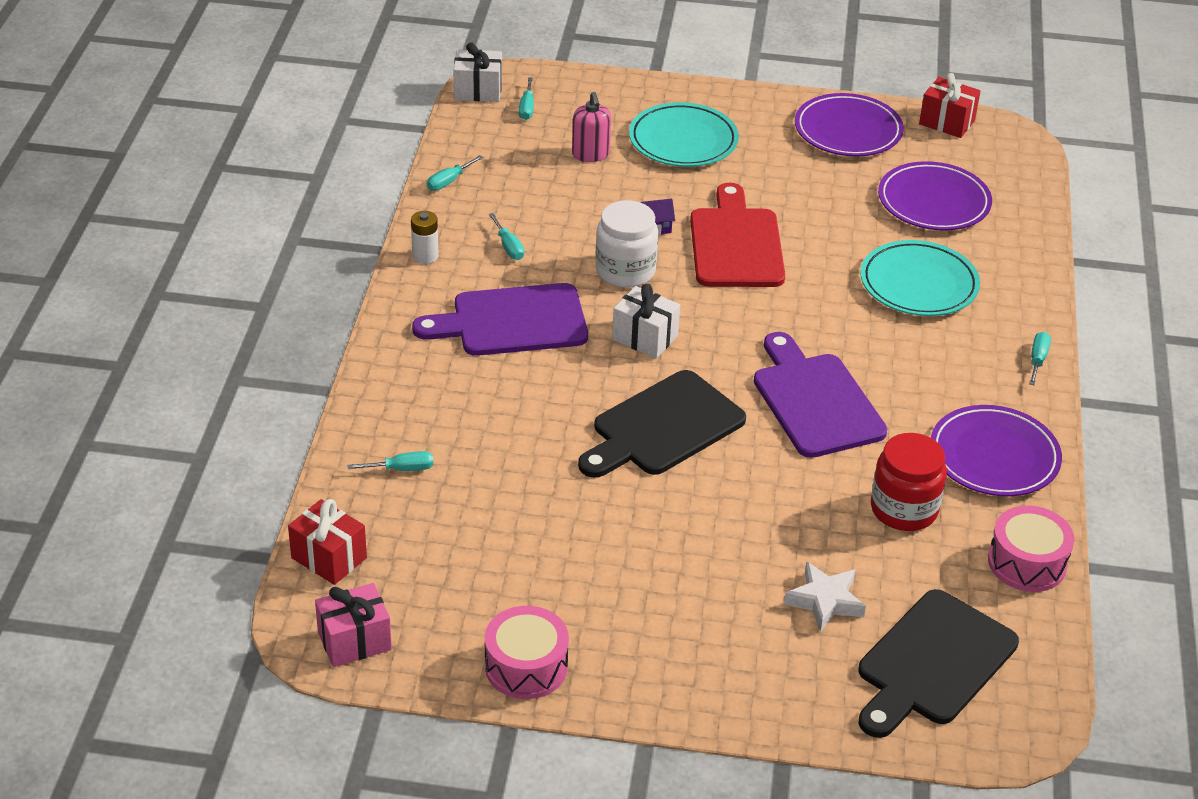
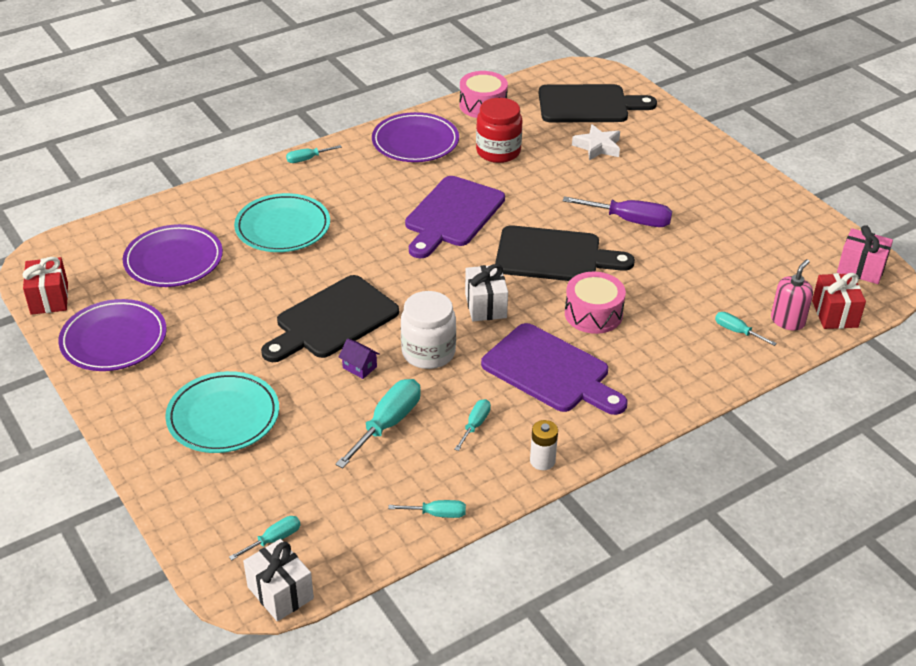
camera: 130 degrees left, 0 degrees up
(526, 666) = (780, 208): pink drum -> pink drum (593, 314)
(569, 207) = (388, 424): none -> turquoise screwdriver
(590, 154) = (302, 456): pink soap dispenser -> pink soap dispenser (787, 321)
(654, 522) = (629, 220): none -> purple screwdriver
(735, 244) = (332, 320): red cutting board -> black cutting board

